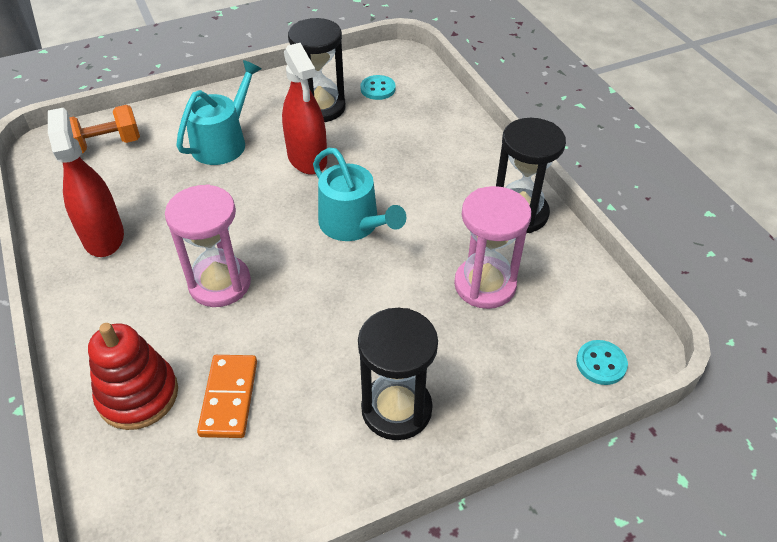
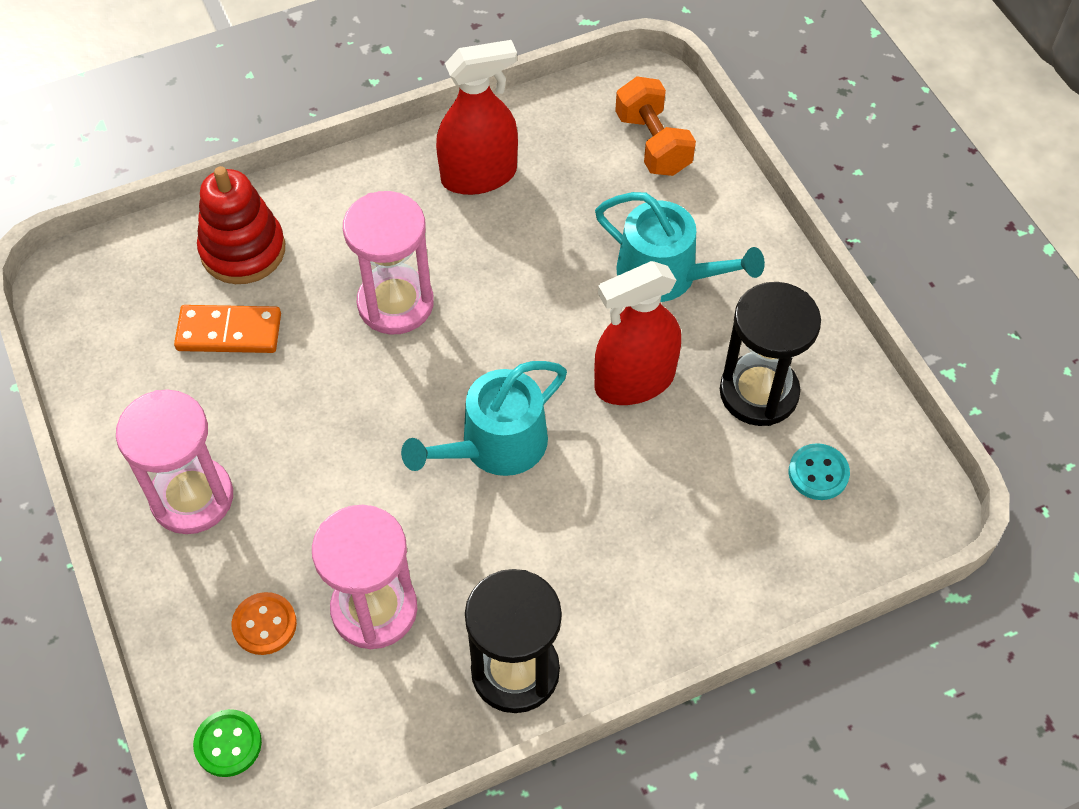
camera: 90 degrees right, 10 degrees up
(396, 409) = (192, 498): black hourglass -> pink hourglass
(504, 349) = (264, 624): none -> orange button
(601, 363) = (228, 744): turquoise button -> green button

